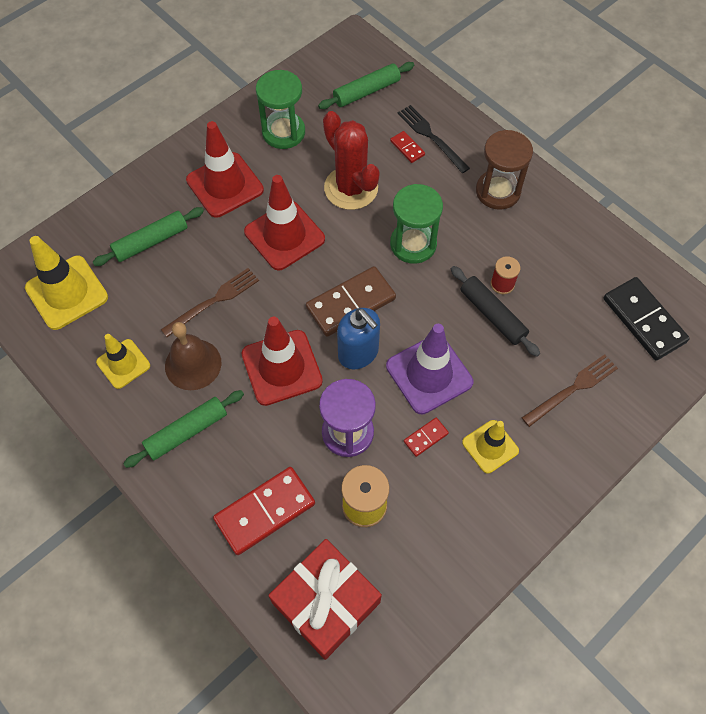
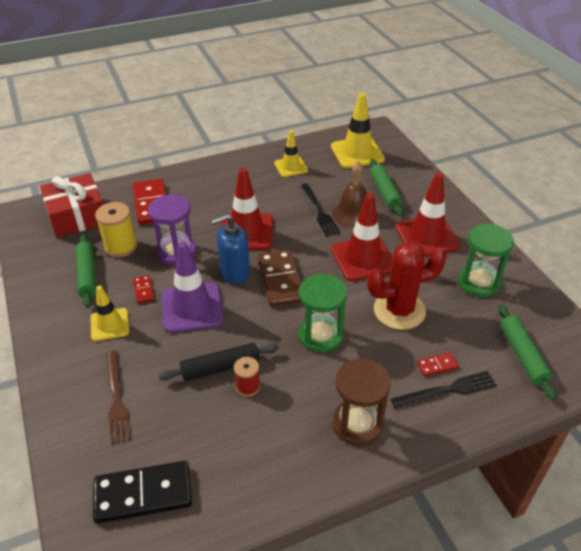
camera: 110 degrees right, 20 degrees down
(186, 432) = (226, 183): green rolling pin -> green rolling pin (87, 275)
(193, 364) = (273, 194): brown bell -> brown bell (353, 214)
(213, 301) = (319, 211): brown fork -> black fork

